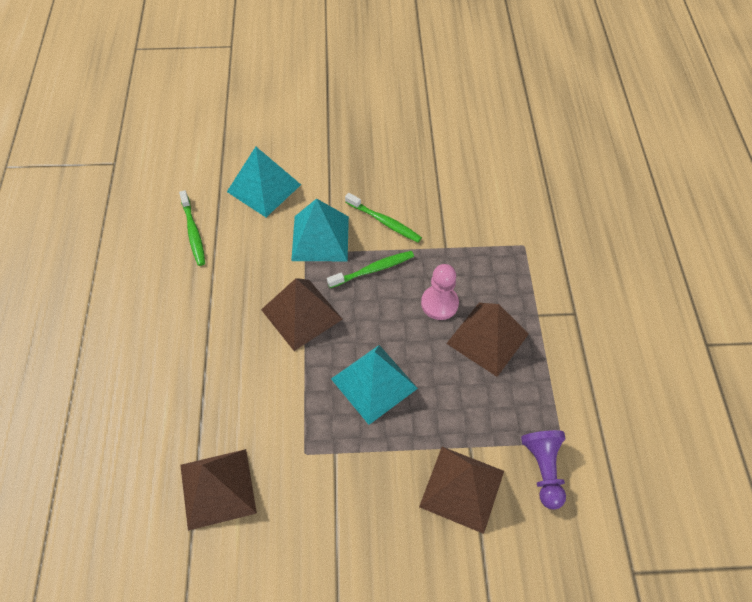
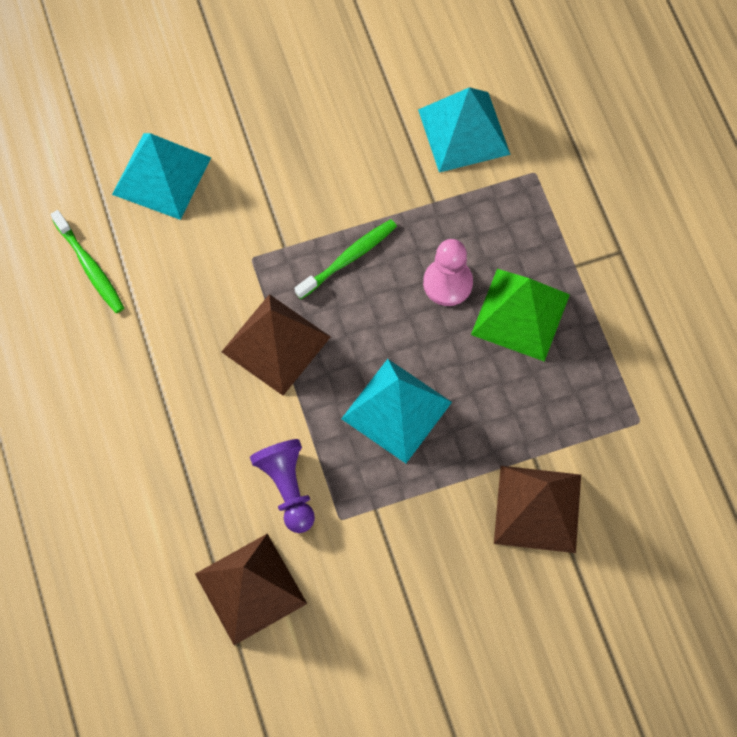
camera: 15 degrees left, 10 degrees up
(320, 238) = (264, 231): turquoise pyramid -> turquoise pyramid (464, 131)
(384, 222) = (342, 185): green toothbrush -> none
(487, 338) = (520, 314): brown pyramid -> green pyramid
(543, 469) = (626, 460): purple pawn -> purple pawn (287, 488)

